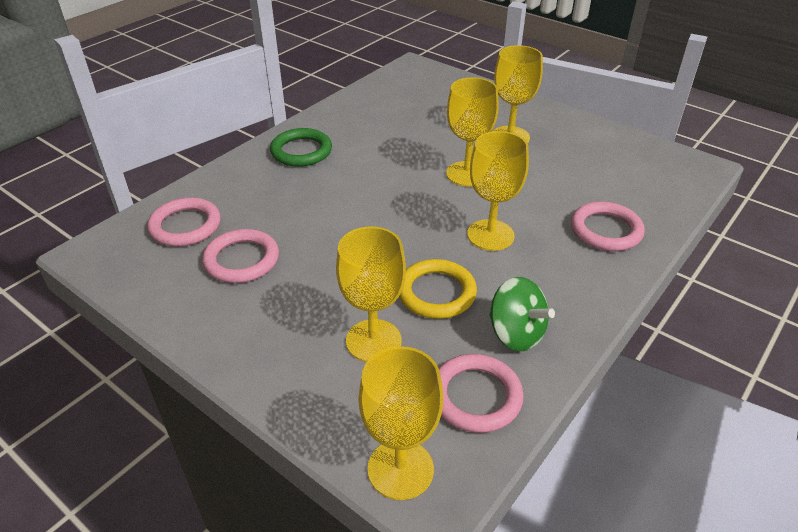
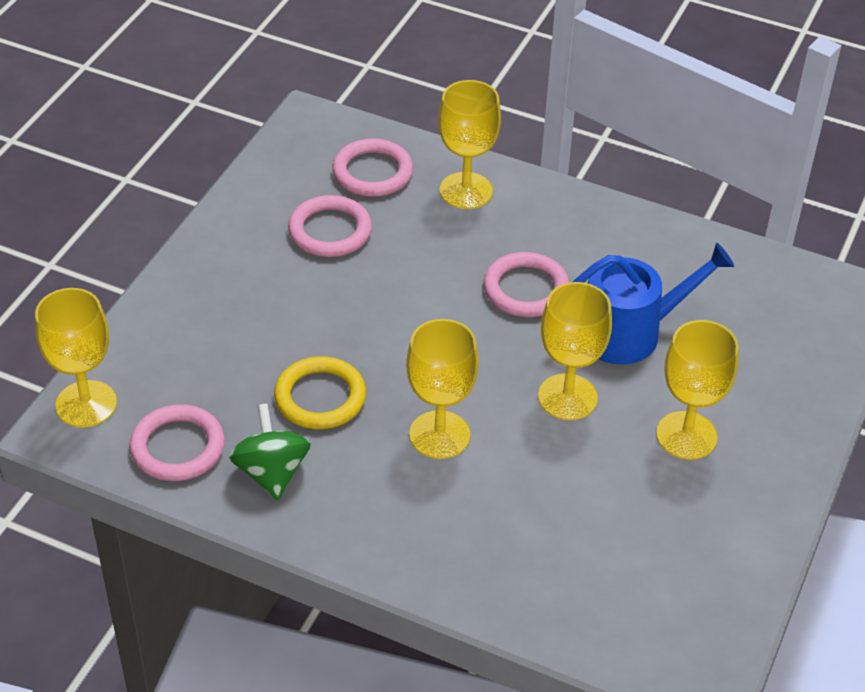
camera: 75 degrees right, 5 degrees up
(301, 151) = (555, 226): green ring -> none
(373, 341) = (235, 358): yellow goblet -> yellow goblet (466, 191)
(415, 141) = (629, 332): none -> blue watering can
(516, 334) = (271, 472): green spinning top -> green spinning top turned 135 degrees clockwise
(606, 230) = (488, 554): pink ring -> pink ring (526, 289)

